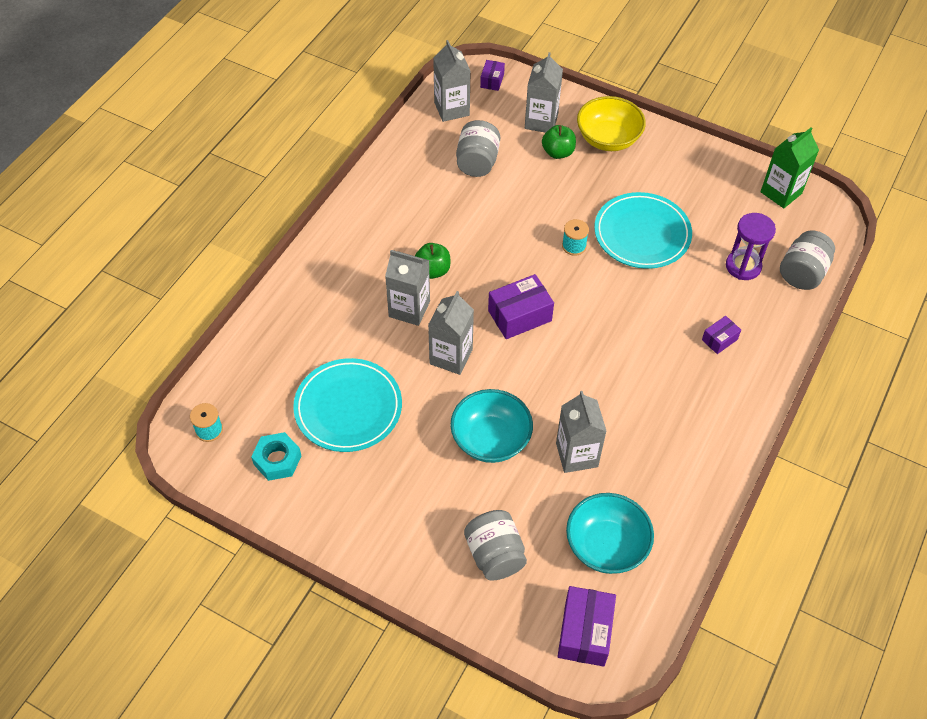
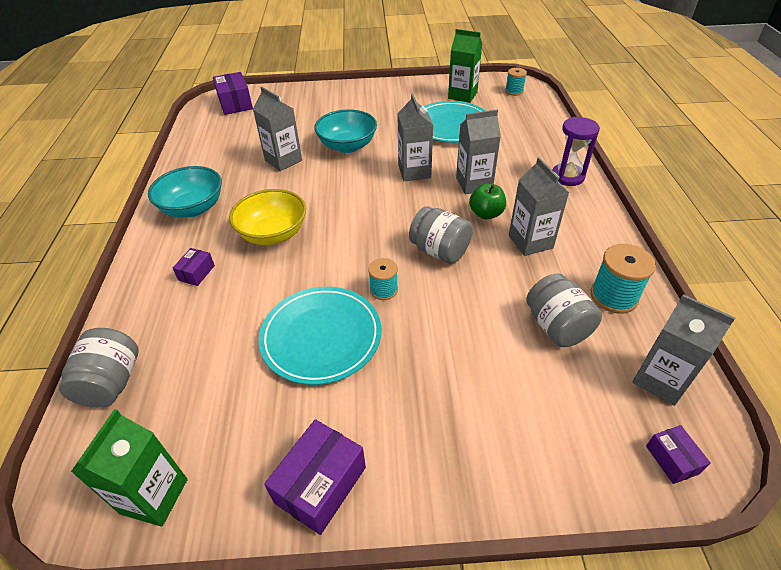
camera: 150 degrees right, 10 degrees down
(277, 460) = (462, 95): turquoise nut -> green carton
(417, 160) = (613, 296): none -> turquoise spool
(495, 555) = (305, 109): grey jar -> grey jar (439, 251)
(519, 316) = (386, 215): purple box -> purple box (320, 485)
(541, 121) = (546, 426): grey carton -> grey carton (530, 242)
(558, 152) = (486, 390): green apple -> none
(606, 545) = (240, 133): turquoise bowl -> turquoise bowl (193, 208)
(608, 139) = (442, 450): yellow bowl -> yellow bowl (273, 234)
(743, 266) = (189, 356): purple hourglass -> purple hourglass (567, 176)

